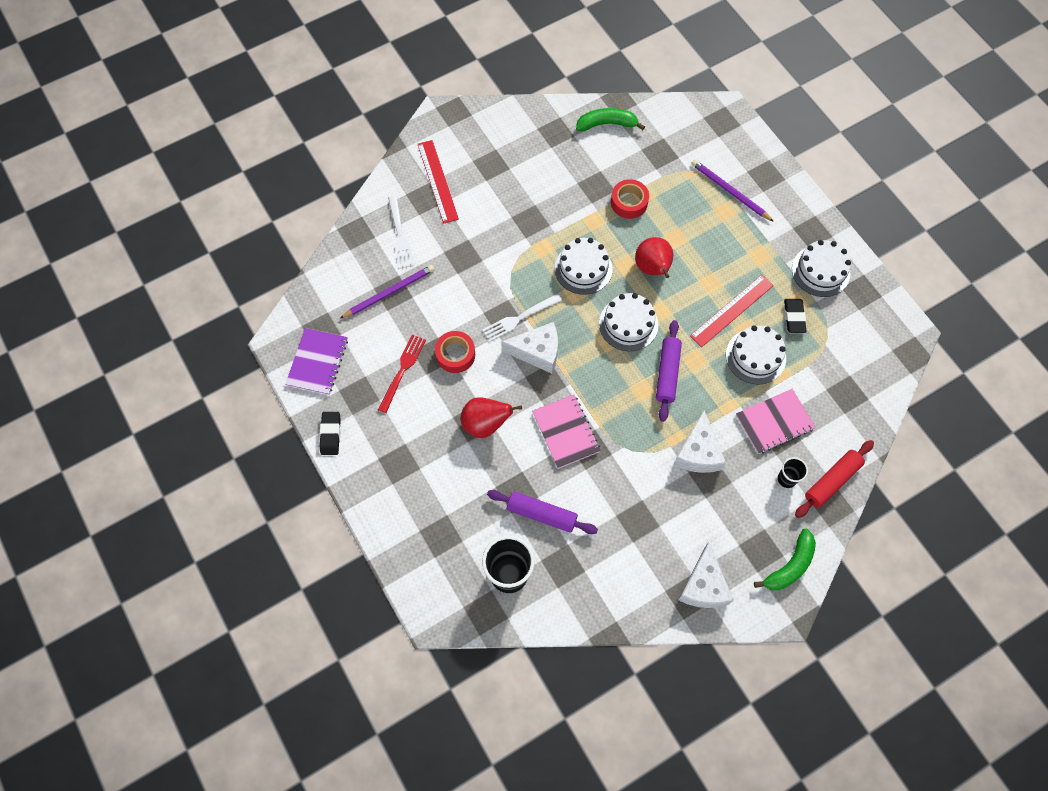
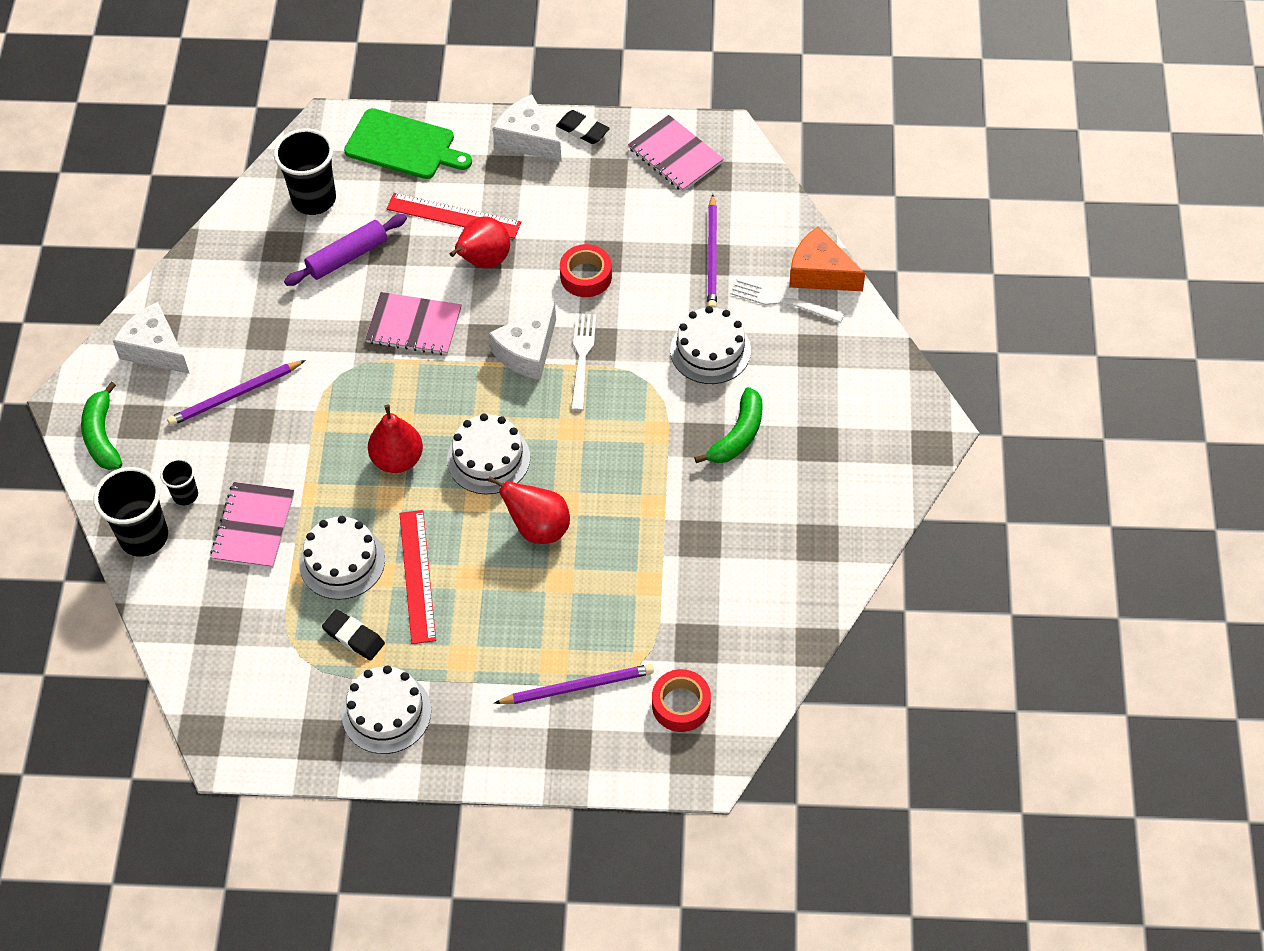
camera: 125 degrees right, 10 degrees down
(317, 362) = (675, 155): purple notebook -> pink notebook
(364, 227) = (820, 273): none -> orange cheese
(402, 371) = (605, 221): red fork -> none
(420, 546) = (404, 146): none -> green cutting board
(438, 181) = (833, 376): red ruler -> red ruler (453, 216)
(583, 268) = (596, 456): white cake -> white cake (710, 350)
(607, 124) = (787, 609): green banana -> green banana (737, 435)
(629, 202) = (649, 560): red tape -> red tape (681, 705)
(667, 373) = (397, 459): purple rolling pin -> red pear
(698, 452) = (286, 431): white cheese -> white cheese (527, 139)
(698, 505) = (235, 395): none -> purple pencil
(832, 481) = (144, 537): red rolling pin -> black cup

